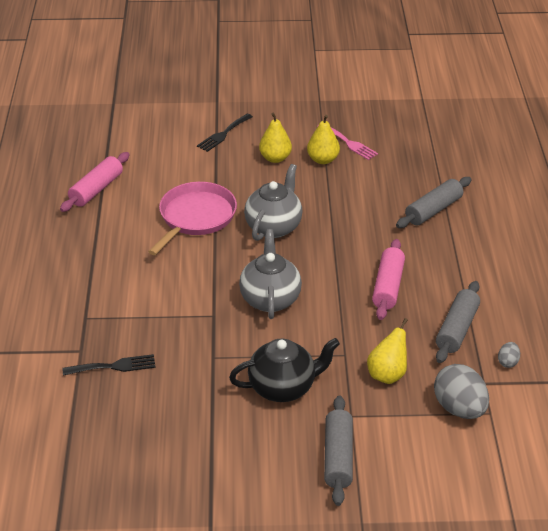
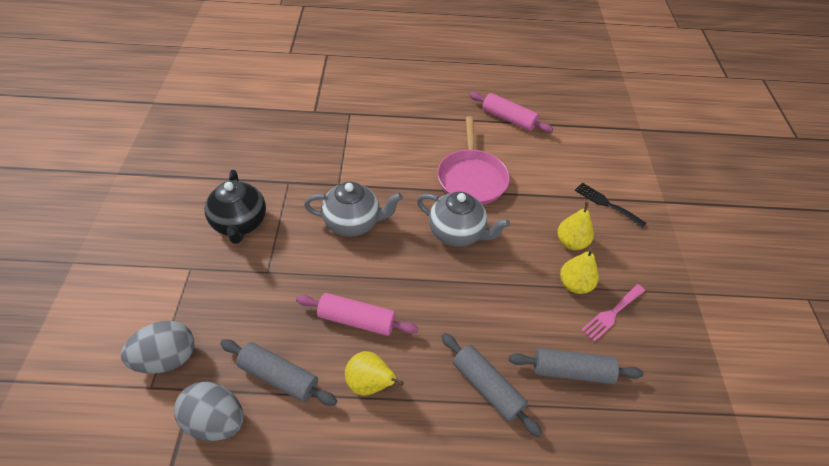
camera: 90 degrees right, 10 degrees up
(114, 366) = (293, 127): black fork -> none
(195, 217) = (471, 178): pink pan -> pink pan turned 60 degrees clockwise
(338, 457) = (148, 253): grey rolling pin -> grey rolling pin (572, 371)
(387, 374) = (232, 303): yellow pear -> yellow pear (369, 384)
(507, 362) = (215, 421): grey egg -> grey egg, size x2.15

